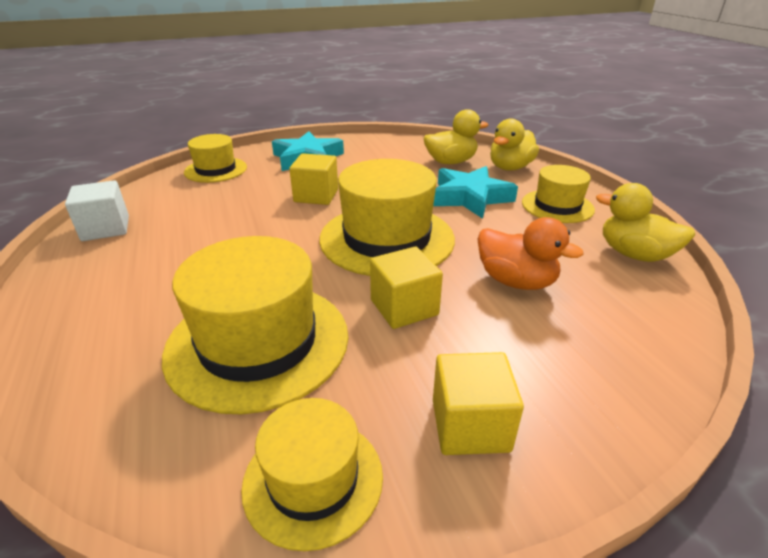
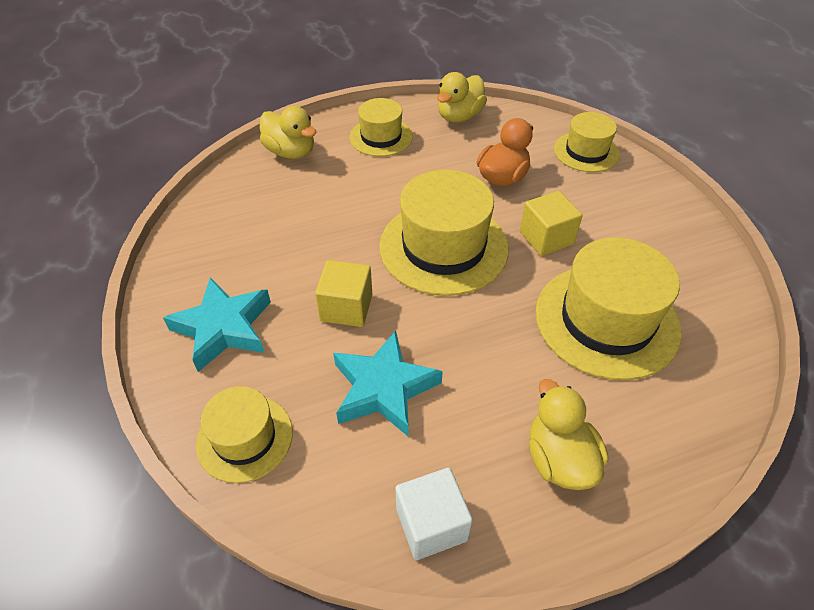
camera: 90 degrees left, 15 degrees up
(313, 479) = (707, 277): yellow hat -> yellow hat (586, 152)
(451, 162) = (266, 193): yellow duck -> yellow duck (559, 459)
(470, 197) = (360, 187): turquoise star -> turquoise star (383, 388)
(470, 425) = (647, 214): yellow cube -> none

